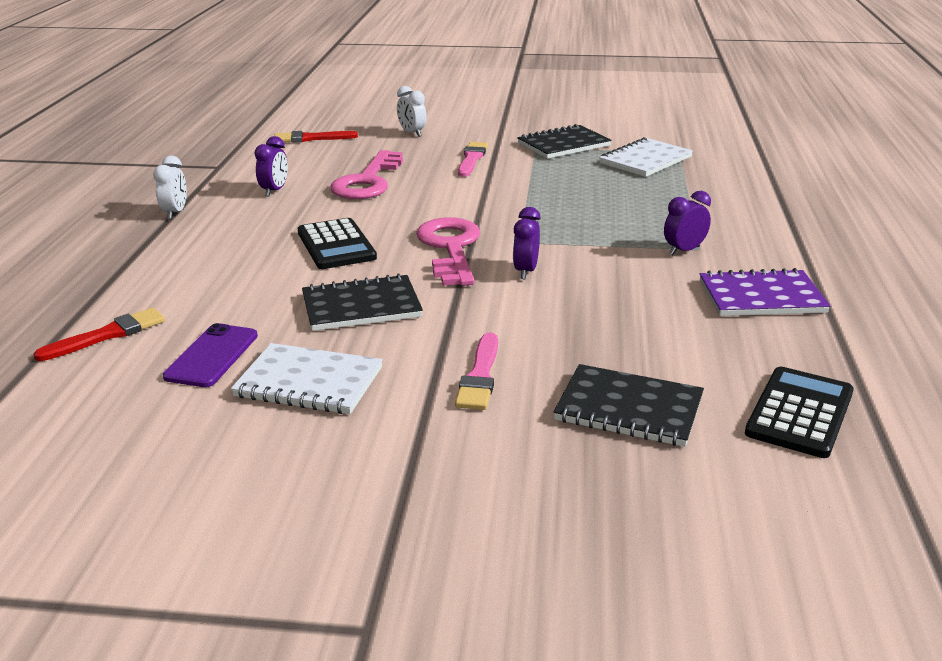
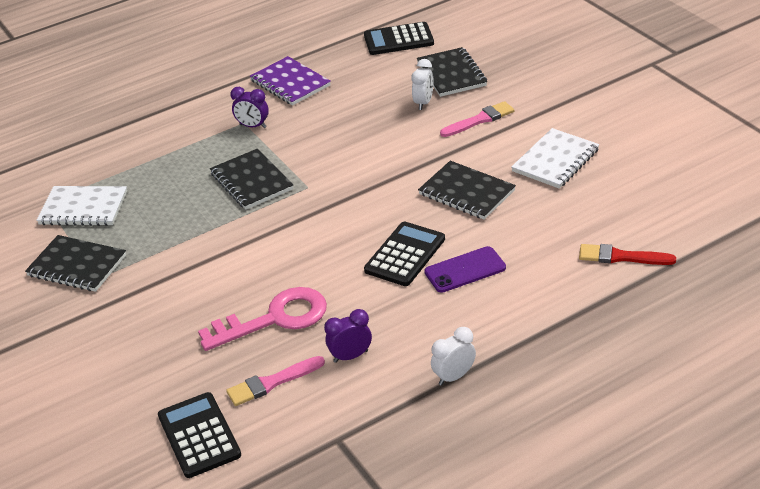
camera: 125 degrees left, 10 degrees up
(212, 356) = (581, 205): purple phone -> purple phone (465, 270)
(309, 382) = (555, 160): white notebook -> white notebook turned 60 degrees clockwise
(311, 138) = (199, 435): red brush -> black calculator
(412, 133) = (120, 375): white clock -> white clock (423, 103)
(450, 248) = (351, 207): pink key -> none
(472, 159) = (162, 295): pink brush -> pink brush (272, 382)
(526, 271) = (349, 163): purple clock -> none
(574, 223) = (251, 181): none -> black notebook

